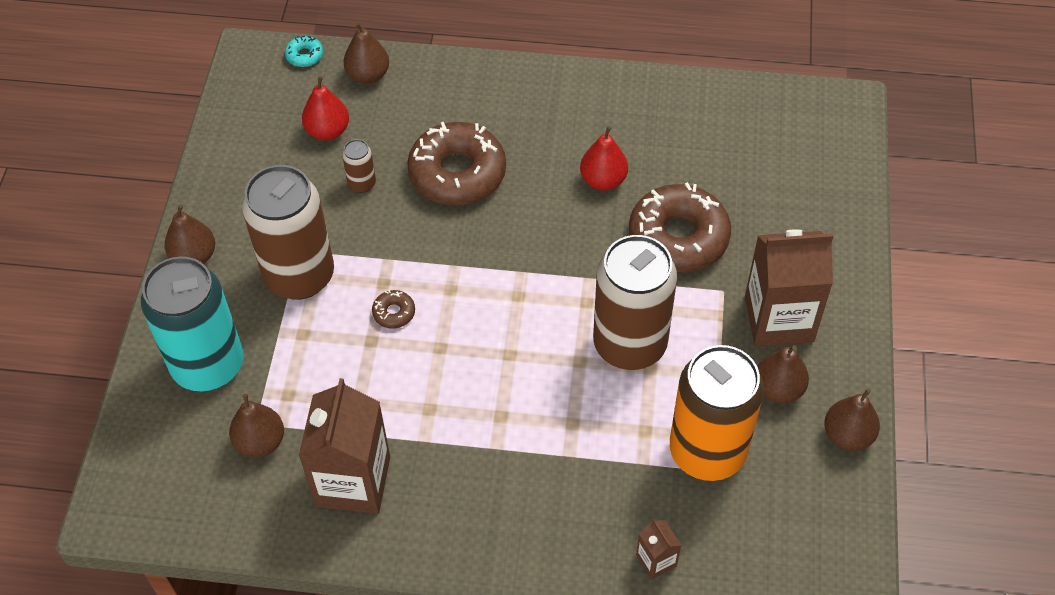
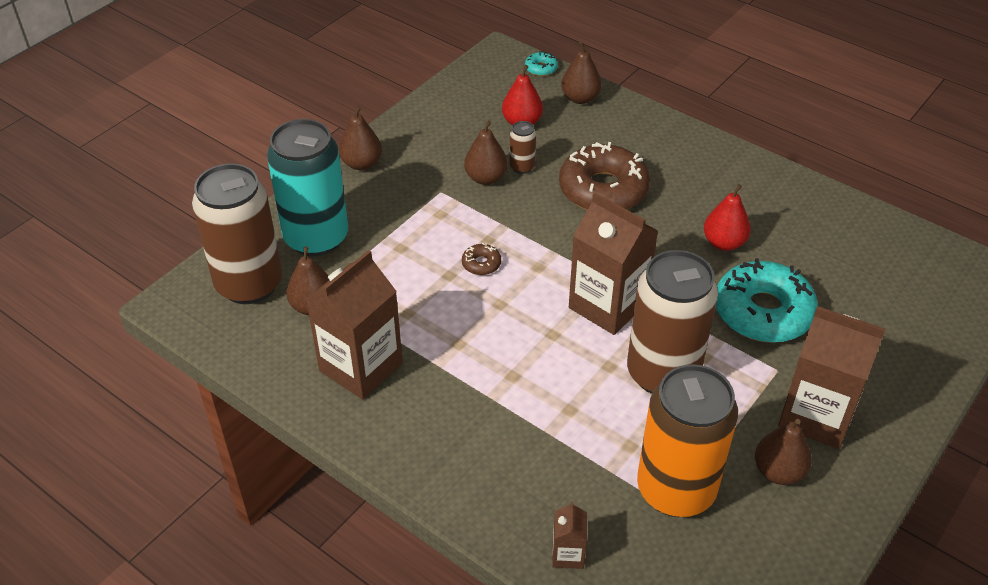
camera: 30 degrees right, 10 degrees down
(299, 276) = (428, 208): brown can -> brown can (249, 284)
(539, 299) = (607, 305): none -> brown carton
(678, 237) = (763, 312): brown donut -> turquoise donut
(847, 435) = (822, 542): brown pear -> brown pear (486, 178)

